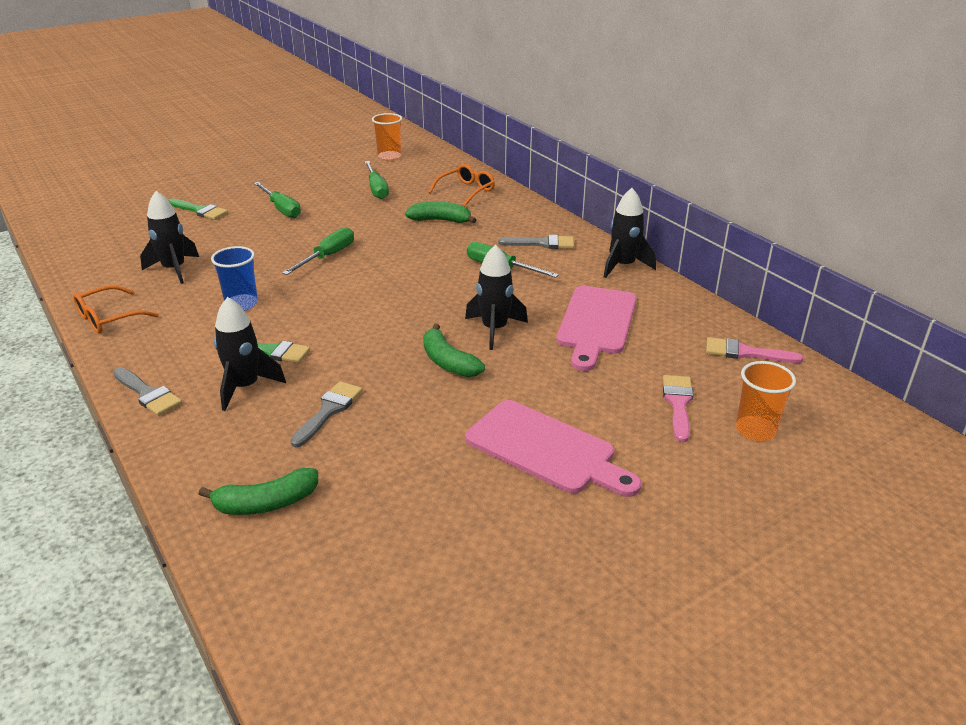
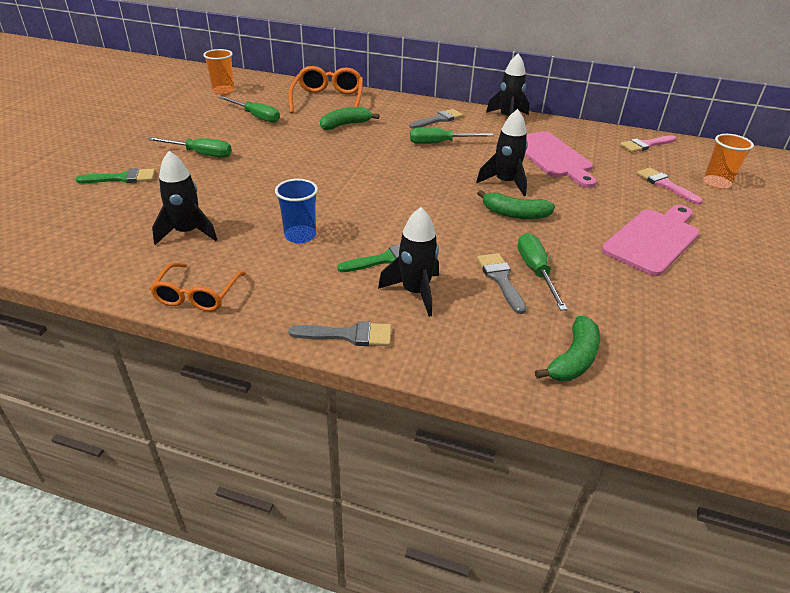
camera: 40 degrees left, 5 degrees up
(328, 256) = (306, 176): green screwdriver -> green screwdriver (536, 271)
(466, 191) = (328, 100): orange glasses -> orange glasses, size x1.51
(545, 449) = (653, 239): pink cutting board -> pink cutting board turned 45 degrees counterclockwise

